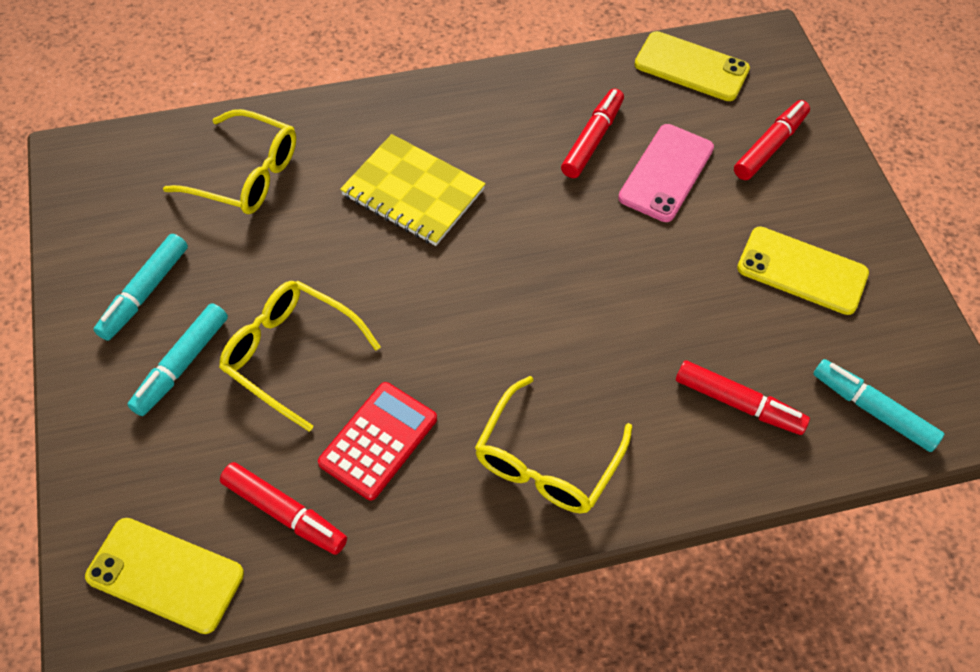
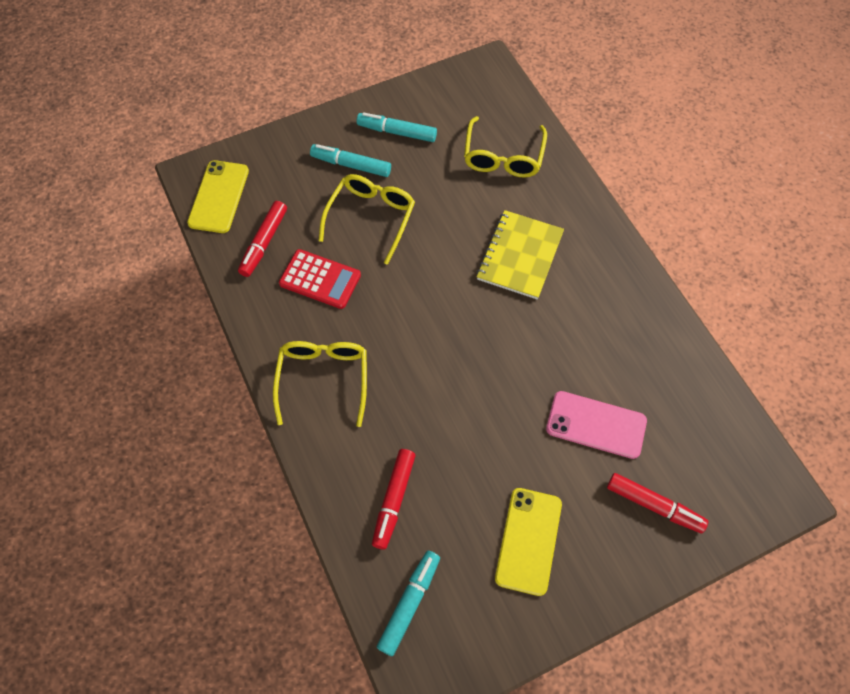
camera: 80 degrees right, 5 degrees up
(546, 461) = (323, 379): yellow glasses -> yellow glasses turned 75 degrees clockwise
(592, 139) = (611, 365): red marker -> none
(691, 67) = (722, 431): yellow phone -> none

